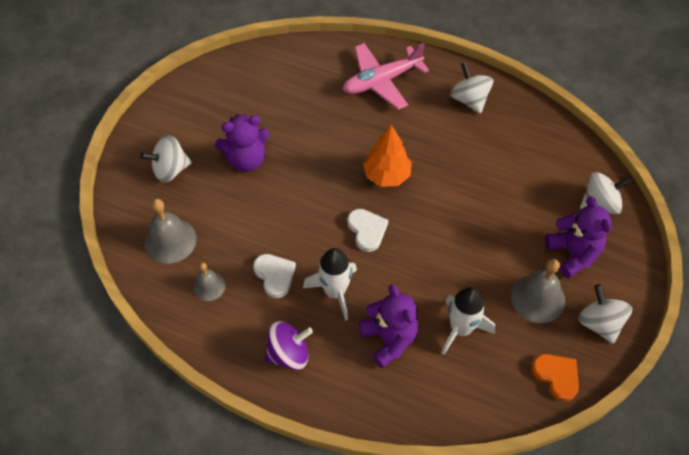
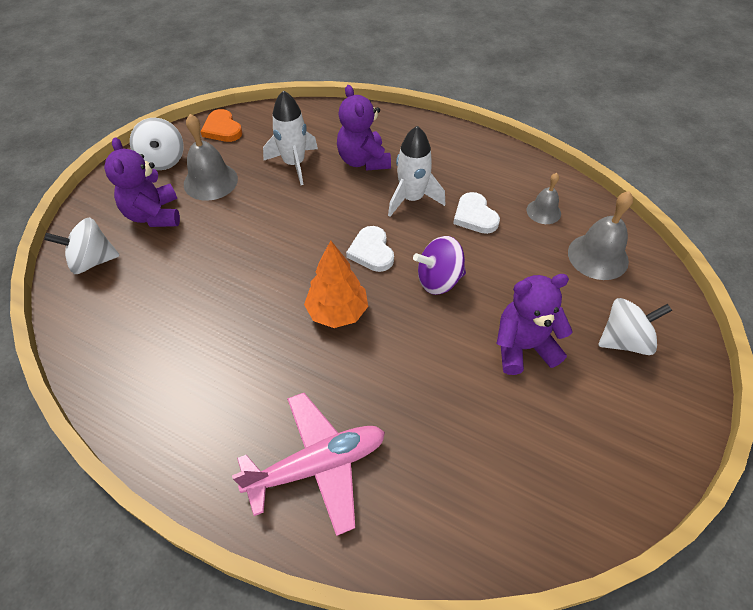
camera: 175 degrees left, 5 degrees down
(289, 354) = (457, 156): purple spinning top -> purple spinning top (439, 280)
(469, 99) = (189, 418): white spinning top -> none

